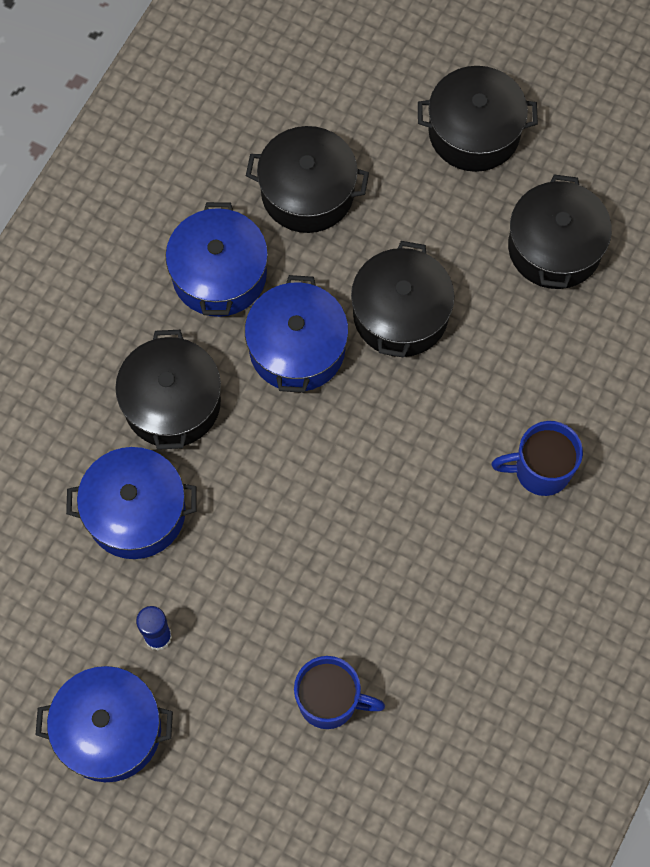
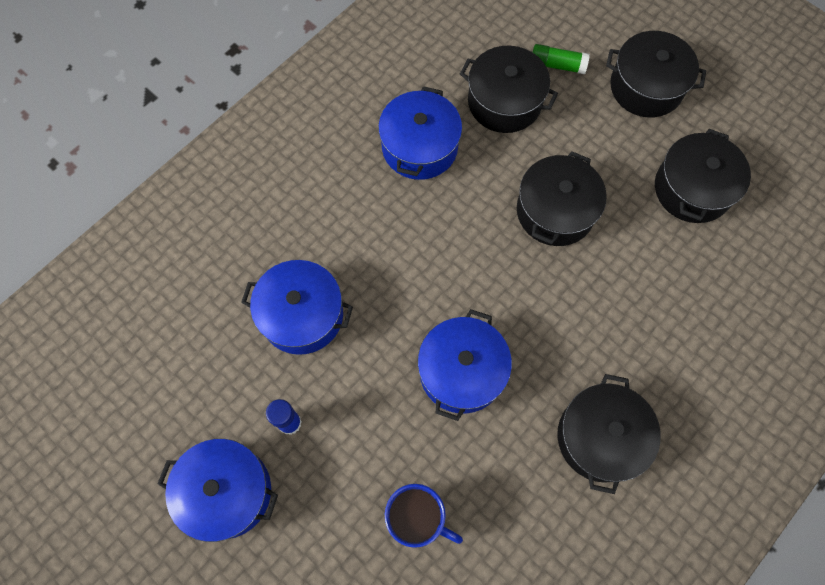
camera: 15 degrees right, 0 degrees up
(172, 402) = (355, 236): black pot -> black pot (600, 437)
(297, 348) = (465, 217): blue pot -> blue pot (461, 371)
(360, 129) = (557, 65): none -> green glue stick
(540, 470) = (642, 366): blue mug -> none

